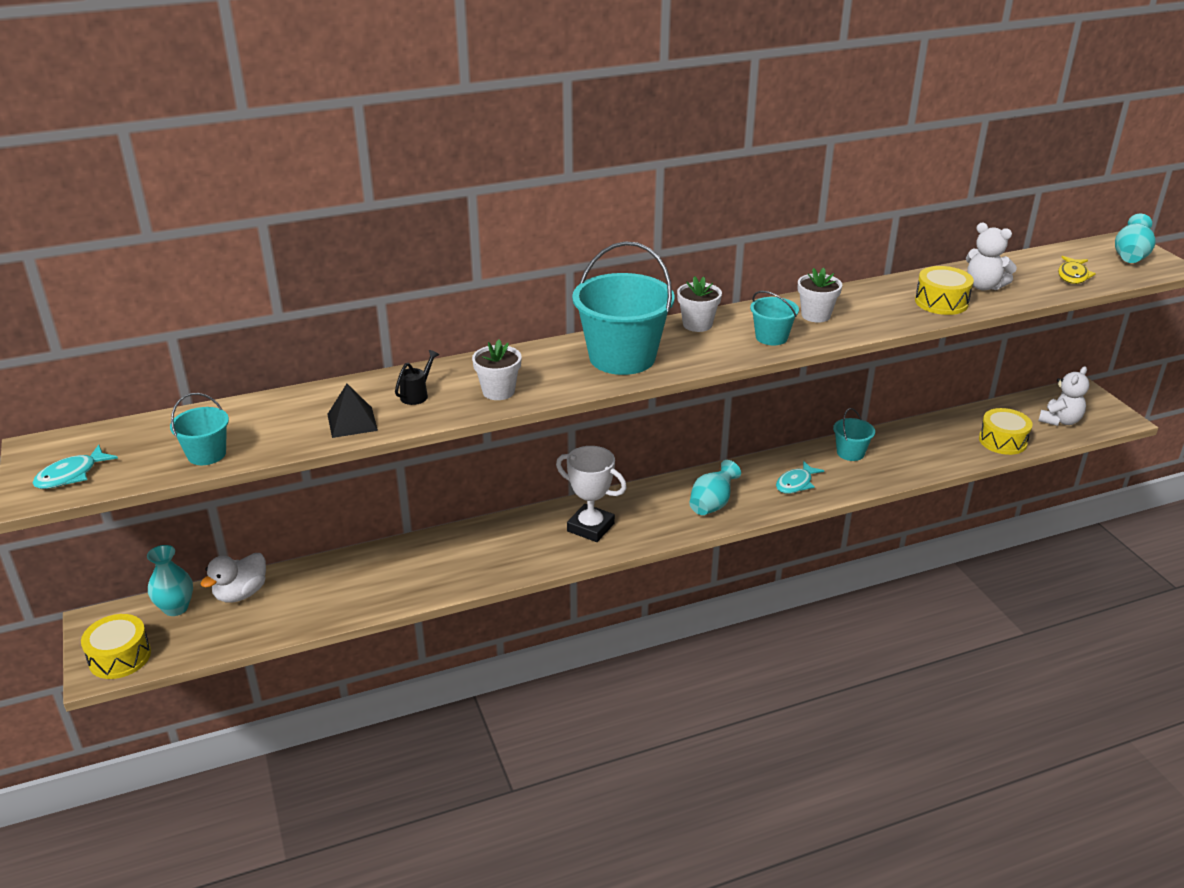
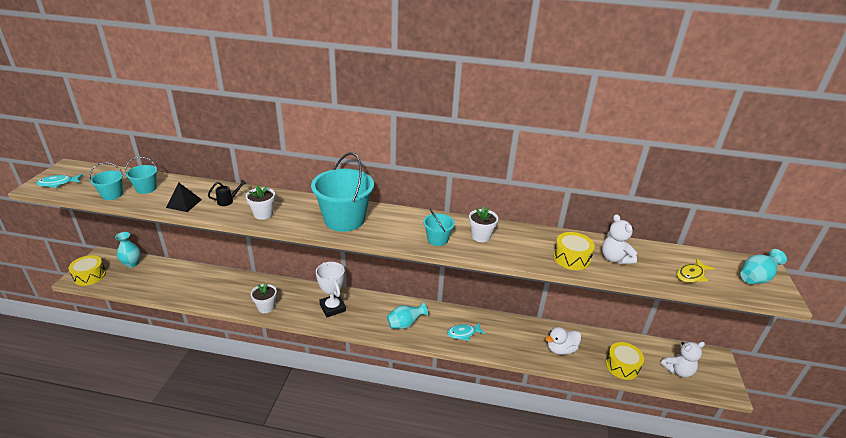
camera: 30 degrees right, 0 degrees up
(241, 593) = (160, 269): white duck -> white duck (561, 349)
(697, 324) = (407, 216): white flower pot -> white flower pot (266, 307)
(850, 453) = (515, 329): turquoise bucket -> turquoise bucket (146, 188)

